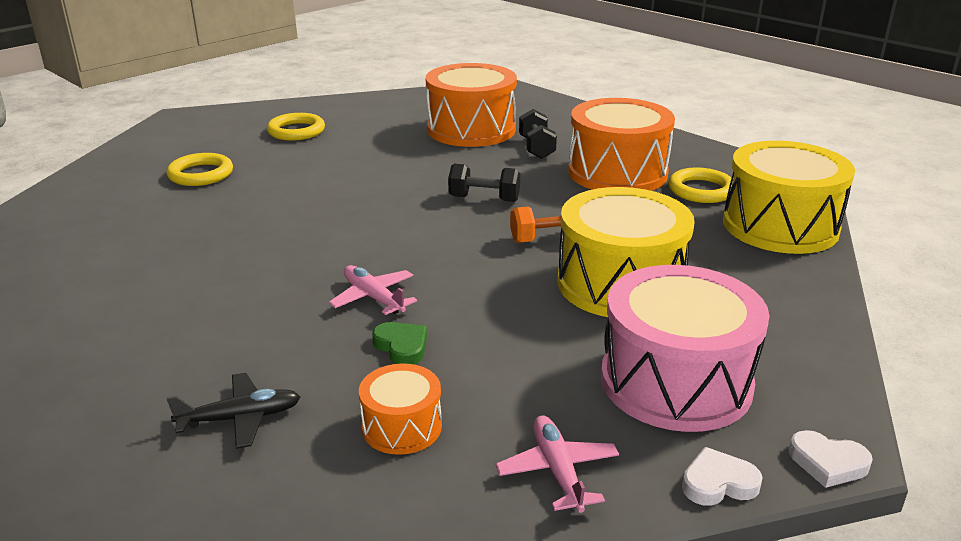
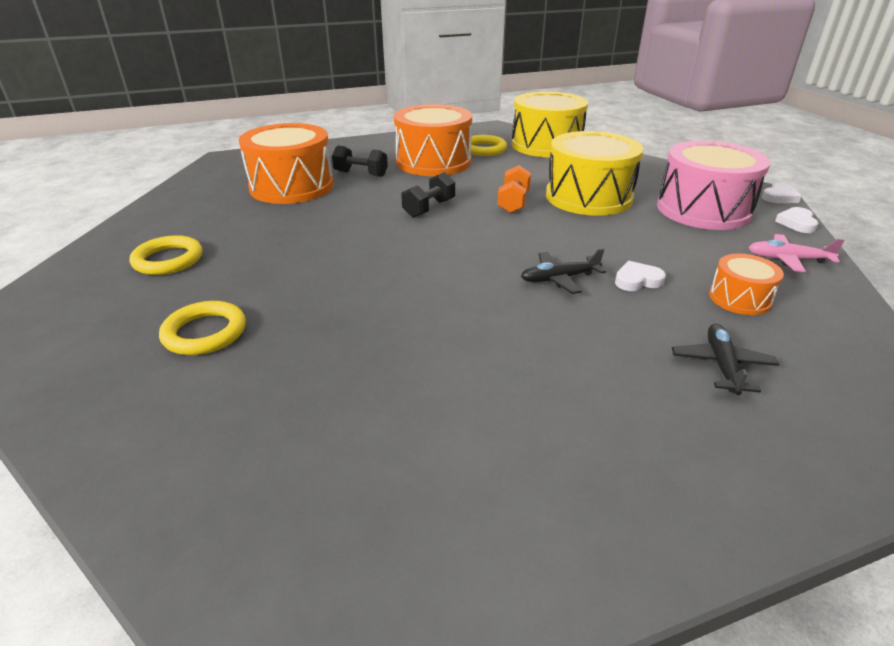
camera: 65 degrees left, 5 degrees up
(373, 297) = (559, 279): pink plane -> black plane
(402, 346) = (637, 280): green heart -> white heart

